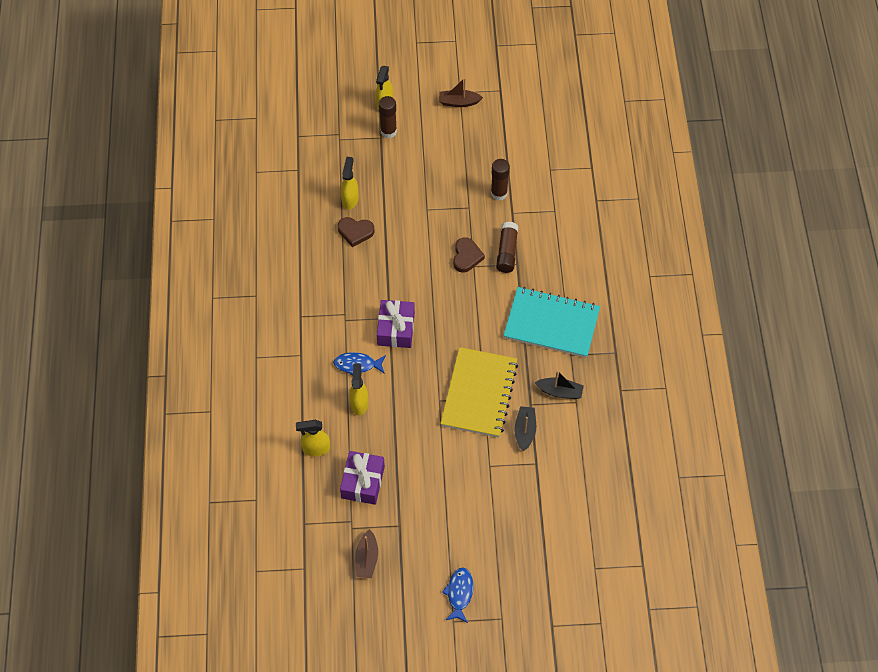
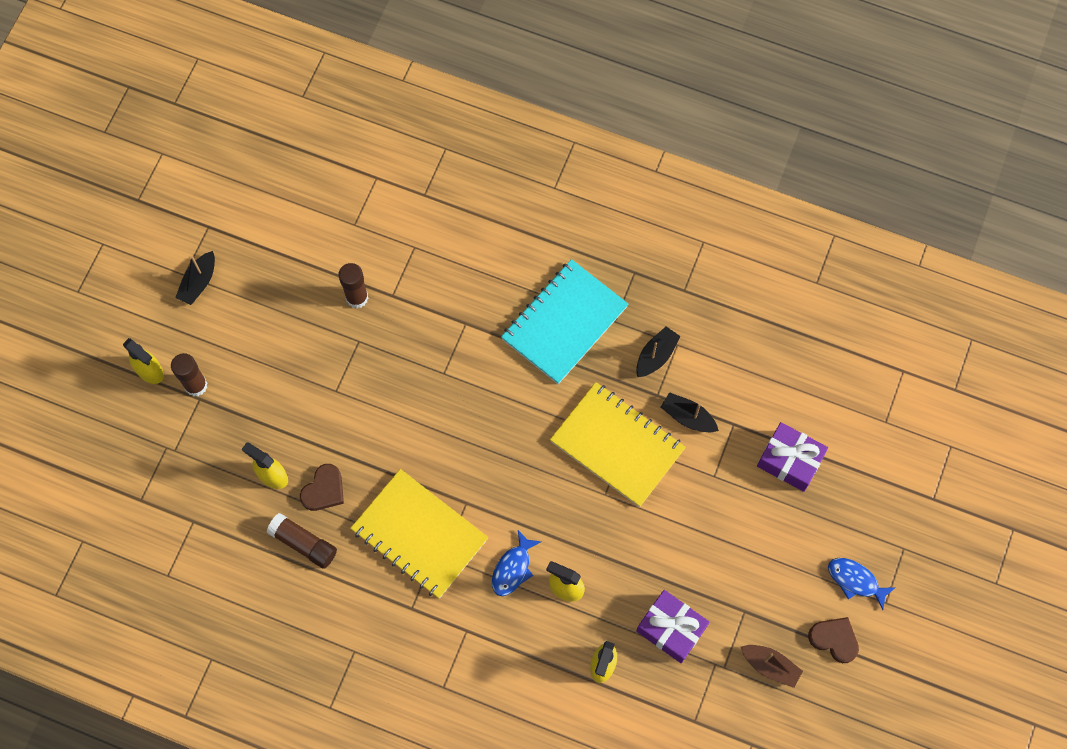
camera: 65 degrees left, 10 degrees up
(353, 300) = (419, 534): none -> yellow notebook
(396, 329) = (485, 501): purple gift -> purple gift (790, 461)
(459, 102) = (198, 282): brown boat -> black boat
(466, 256) = (426, 375): brown heart -> brown heart (834, 639)
(507, 252) = (443, 327): brown glue stick -> brown glue stick (303, 543)

